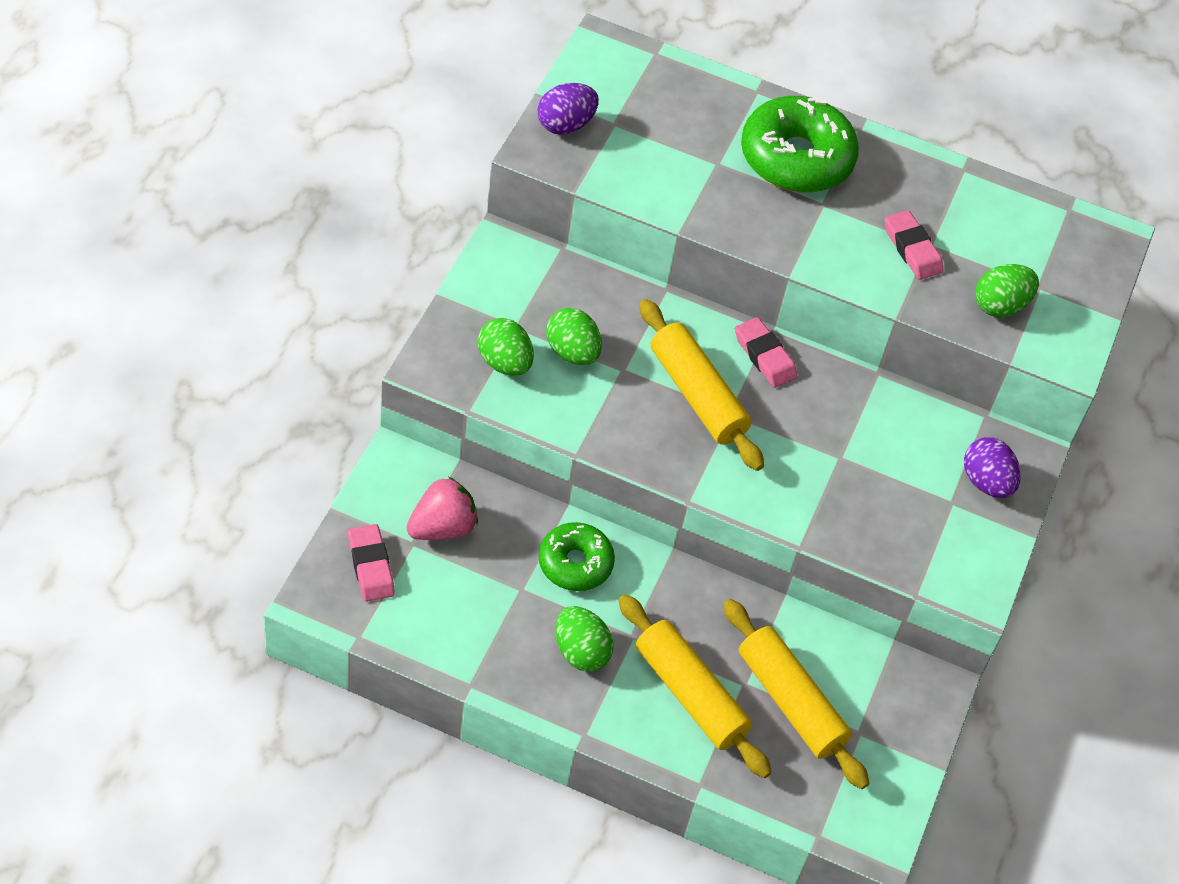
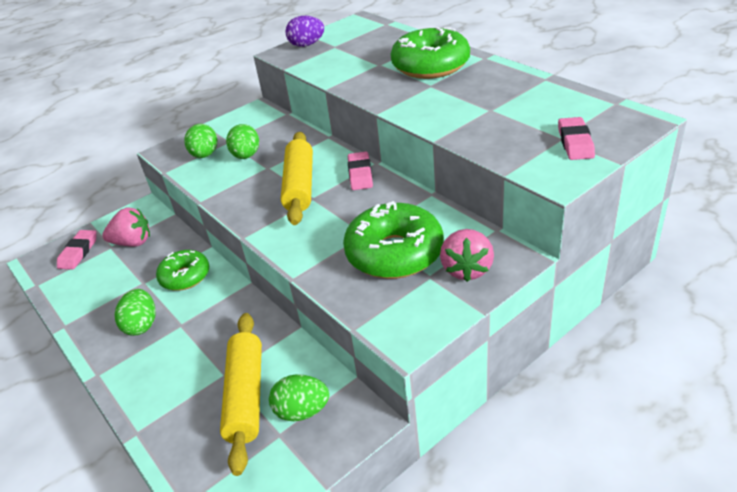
camera: 40 degrees right, 15 degrees down
(689, 694) = (183, 370): yellow rolling pin -> none
(893, 479) = (394, 253): none -> green donut
(912, 249) = (474, 110): pink eraser -> pink eraser (575, 142)
(986, 482) = (467, 269): purple egg -> pink strawberry
(1000, 305) = (520, 144): green egg -> green egg (302, 411)

